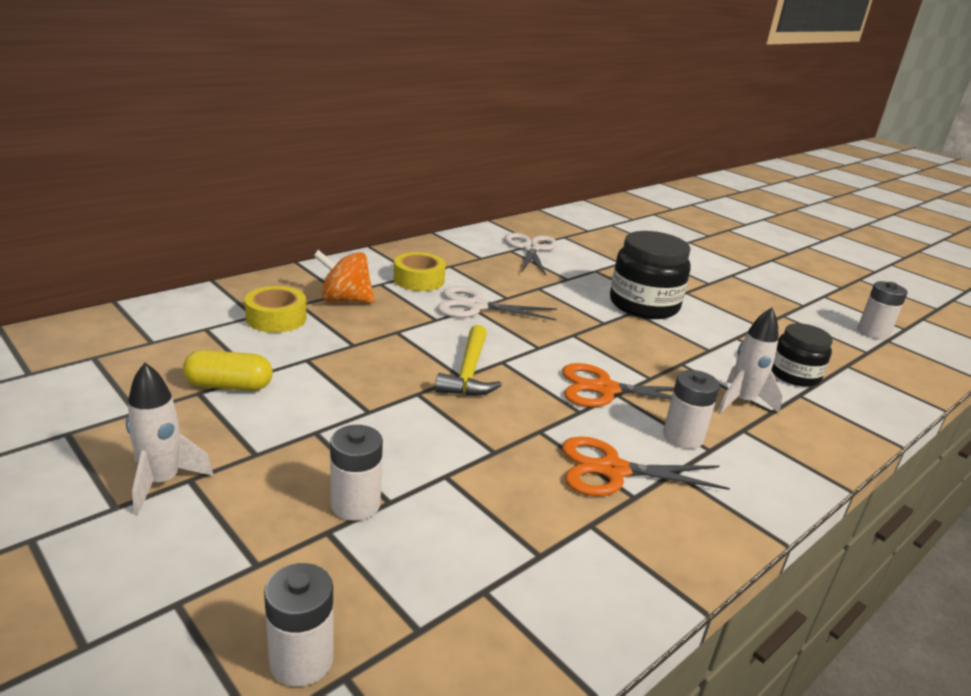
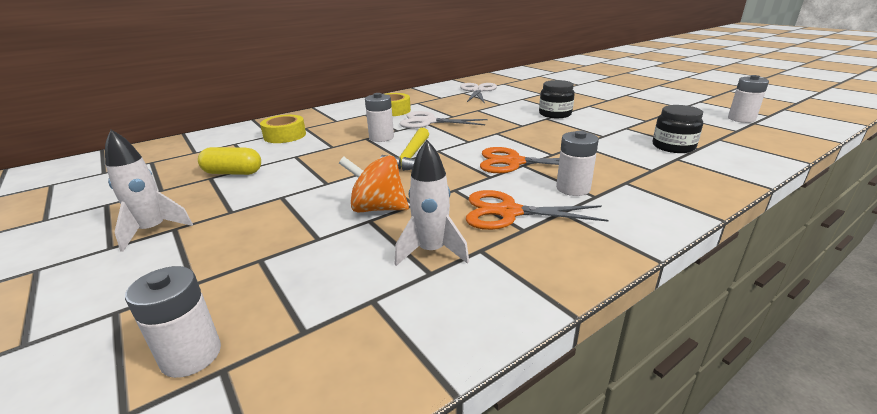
camera: 10 degrees right, 0 degrees up
(345, 300) = (336, 124): orange spinning top -> orange spinning top (377, 208)
(355, 504) = (290, 241): white battery -> white battery (381, 137)
(644, 305) = (555, 114): black jar -> black jar, size x0.61
(742, 402) = (626, 165): white rocket -> white rocket (431, 251)

